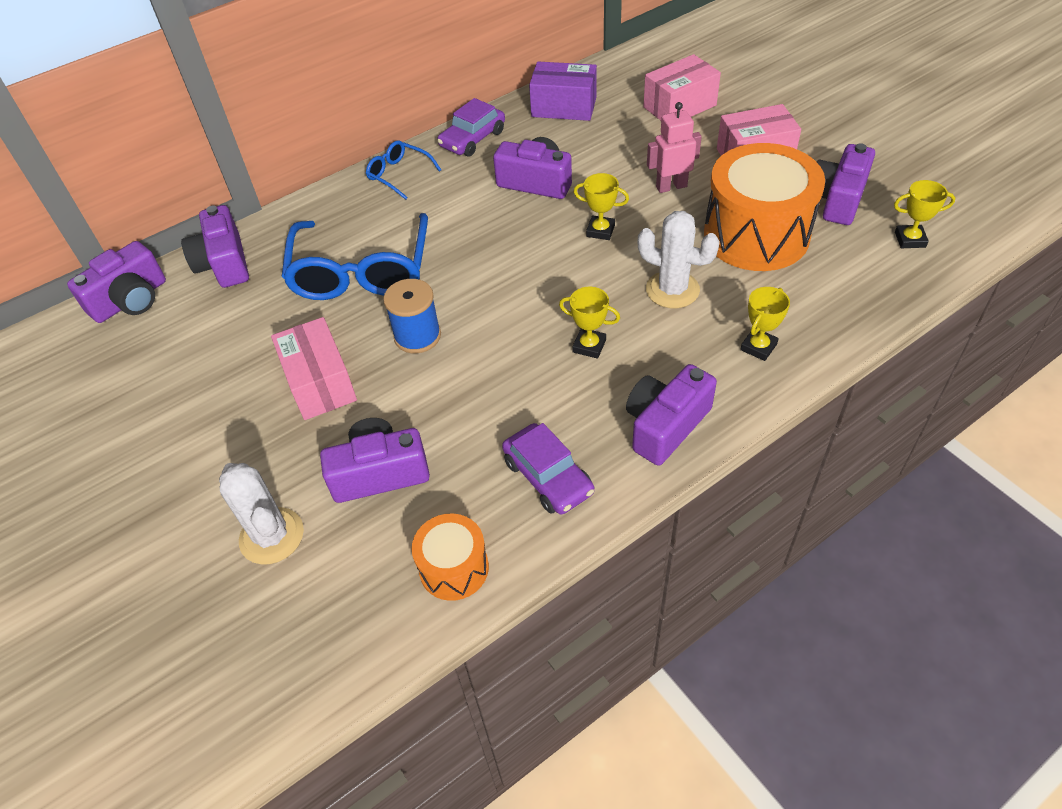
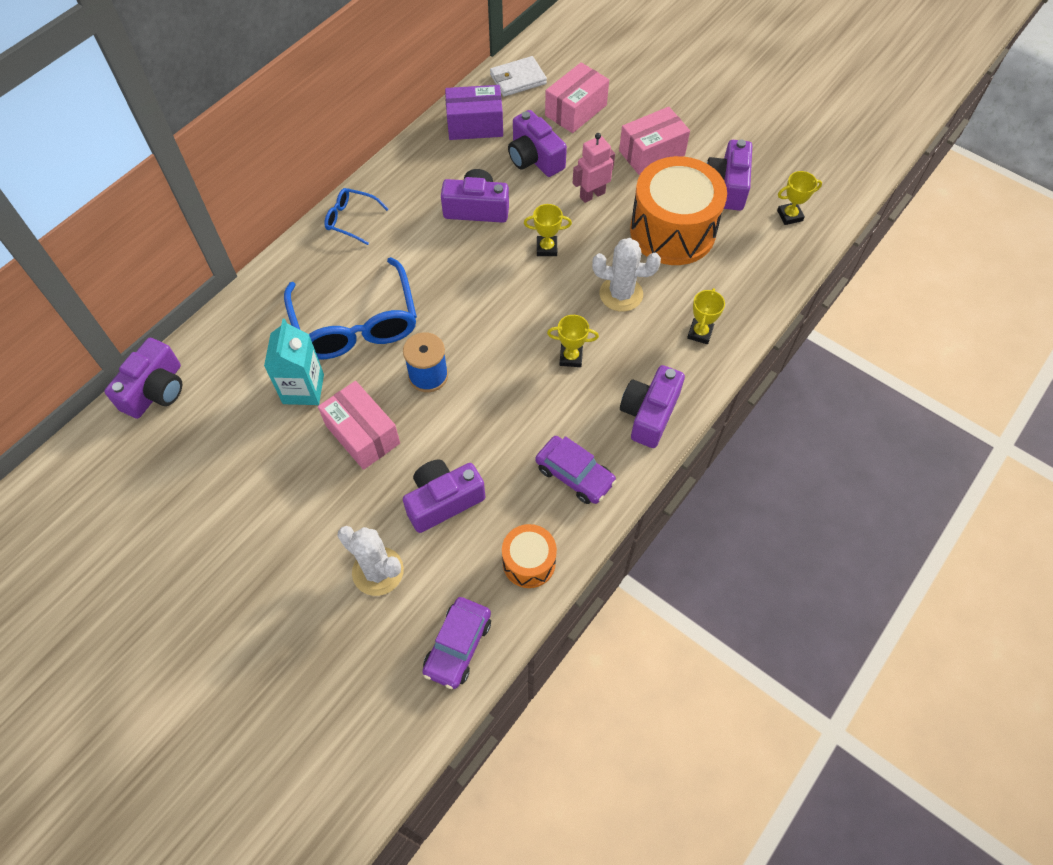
camera: 20 degrees left, 10 degrees up
(224, 263) = (227, 338): purple camera -> purple camera (534, 158)
(278, 325) = (303, 389): none -> turquoise carton
(472, 139) = (404, 171): purple car -> purple car (458, 646)
(625, 72) = (518, 79): none -> white wallet

